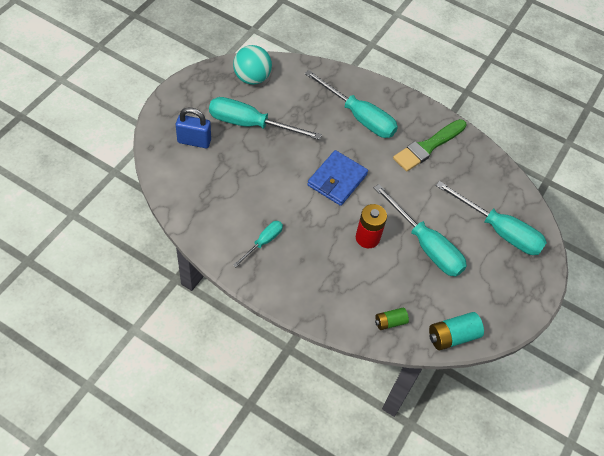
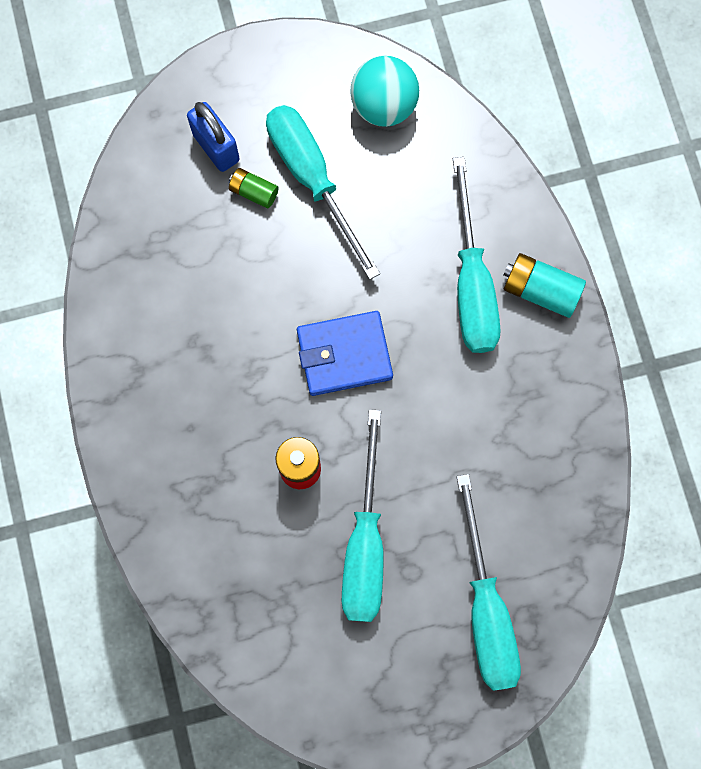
camera: 50 degrees right, 20 degrees up
(263, 242) = (166, 364): turquoise screwdriver -> none
(390, 322) = (214, 601): green battery -> green battery (254, 192)
(428, 146) = (521, 408): green brush -> none
(452, 336) = (270, 687): turquoise battery -> turquoise battery (540, 290)

